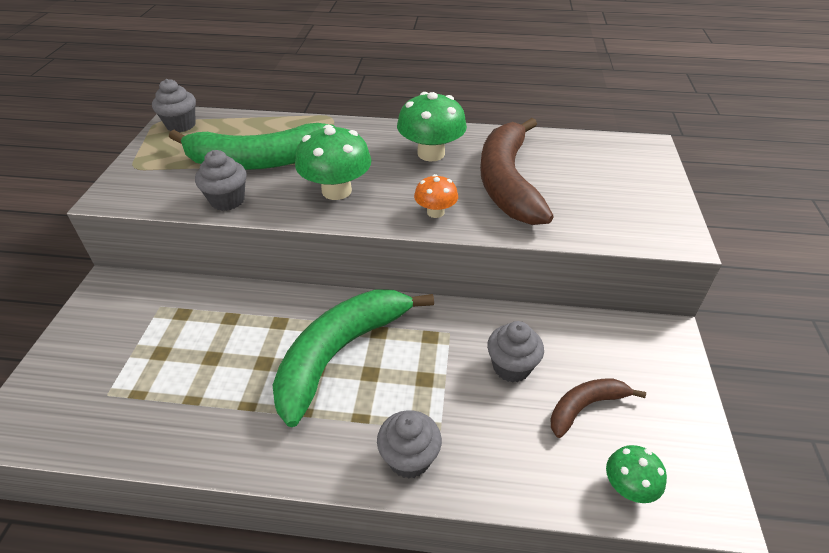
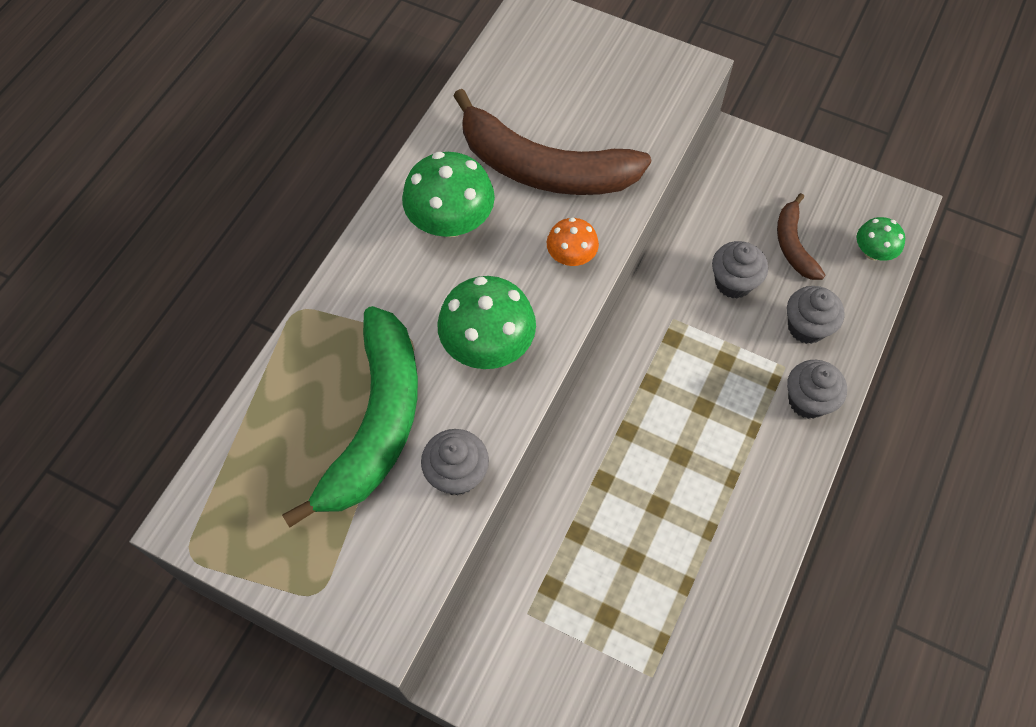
camera: 70 degrees left, 20 degrees up
(181, 125) = (219, 519): grey cupcake -> grey cupcake (806, 327)
(340, 353) = (668, 427): green banana -> none

